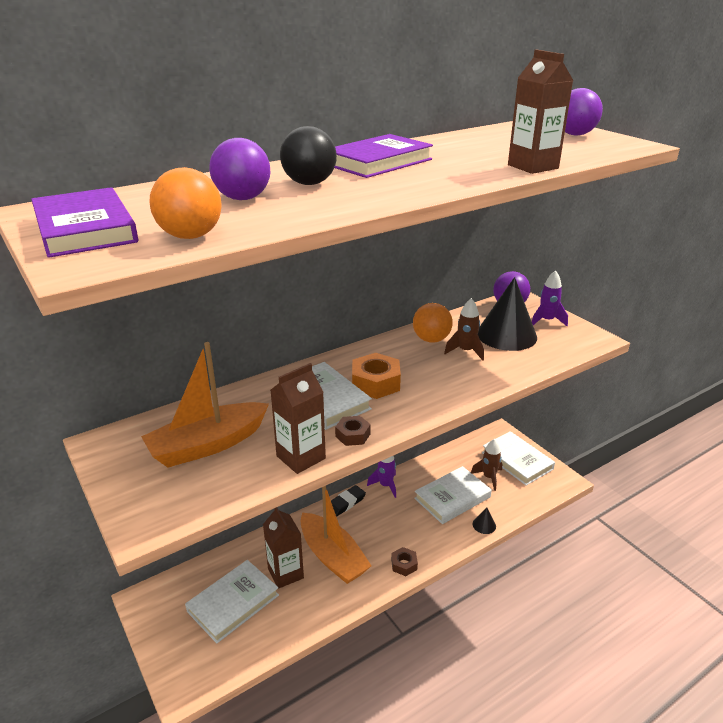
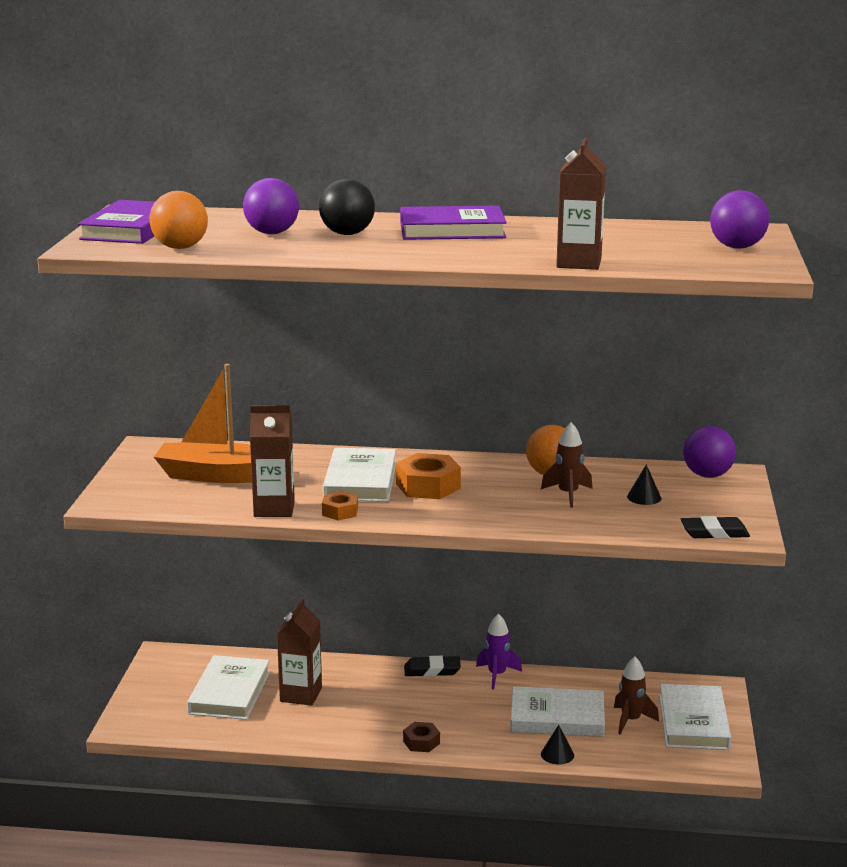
camera: 40 degrees right, 10 degrees down
(233, 603) = (230, 693): white book -> white book turned 75 degrees counterclockwise
(332, 557) = (360, 703): orange boat -> none
(352, 435) = (340, 512): brown nut -> orange nut
(506, 335) = (644, 497): black cone -> black cone, size x0.41
(546, 321) = (722, 502): purple rocket -> none
(580, 344) = (714, 532): none -> black eraser

